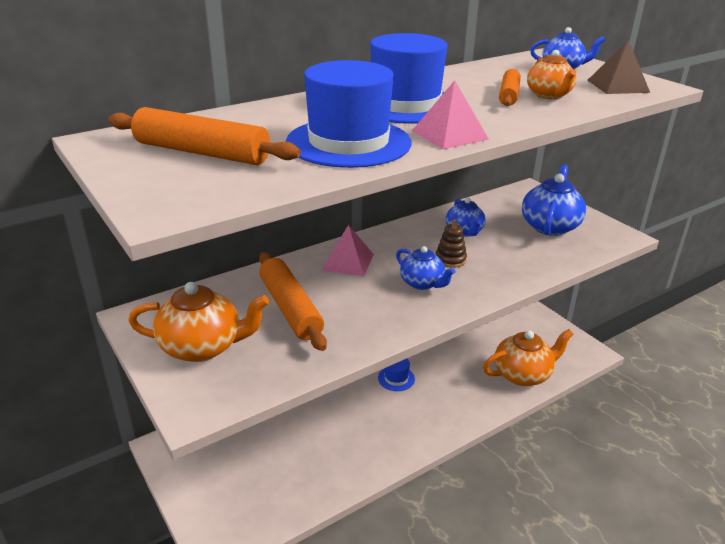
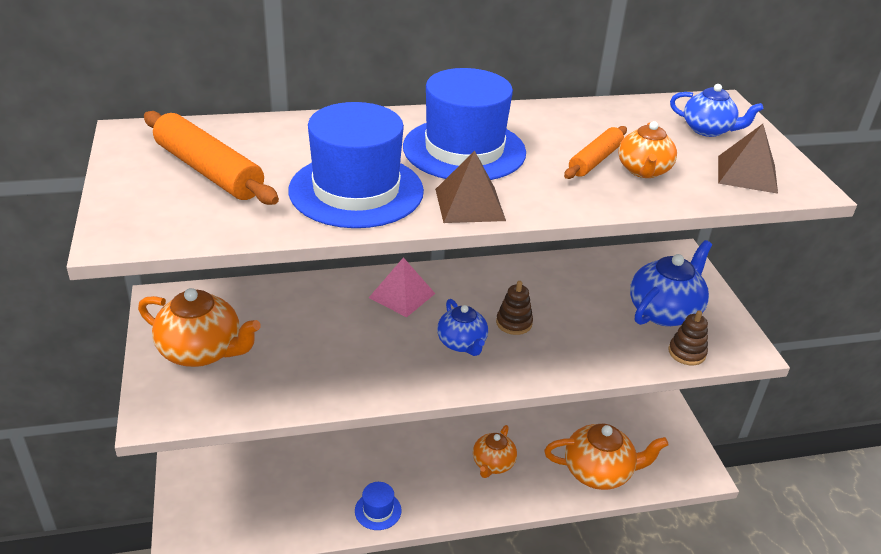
camera: 20 degrees right, 5 degrees up
(290, 308) = (308, 333): orange rolling pin -> none
(396, 378) = (452, 431): blue hat -> blue hat (378, 510)
(442, 393) = (493, 464): none -> orange teapot
(449, 135) = (469, 204): pink pyramid -> brown pyramid
(464, 232) = (556, 292): blue teapot -> none
(587, 248) = (687, 353): none -> brown stacking toy

